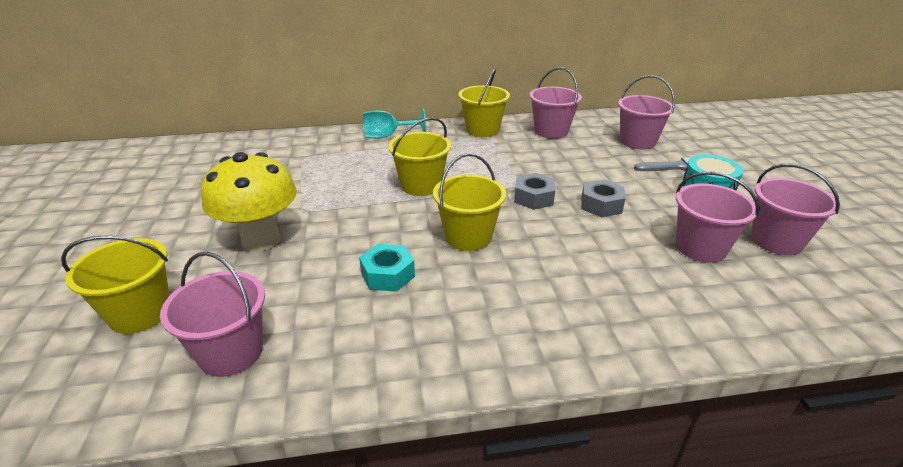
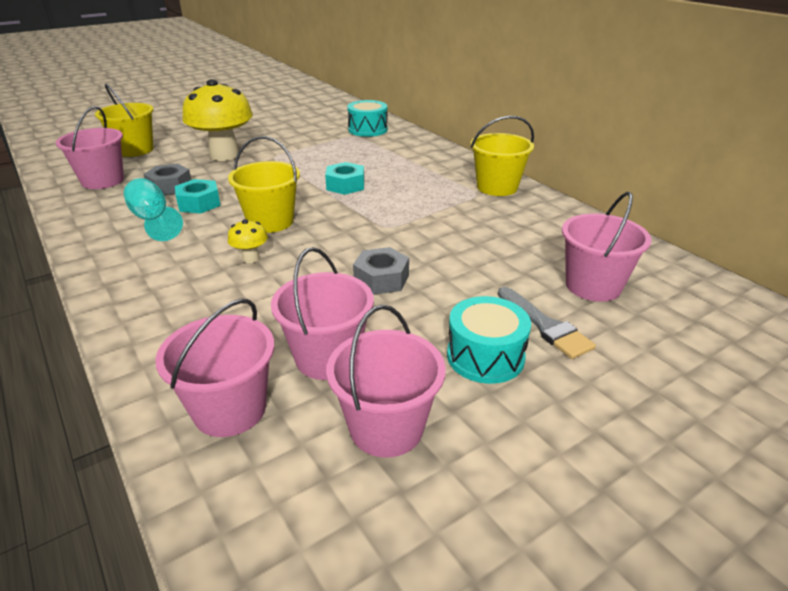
camera: 65 degrees right, 0 degrees up
(297, 148) = (368, 129): none -> turquoise drum
(387, 136) = (427, 152): turquoise goblet -> turquoise goblet (153, 220)
(421, 185) = (345, 185): yellow bucket -> turquoise nut
(533, 198) = (366, 239): grey nut -> grey nut (170, 187)
(537, 258) = (251, 258): none -> yellow mushroom
(551, 131) = (545, 223): pink bucket -> pink bucket (230, 409)

